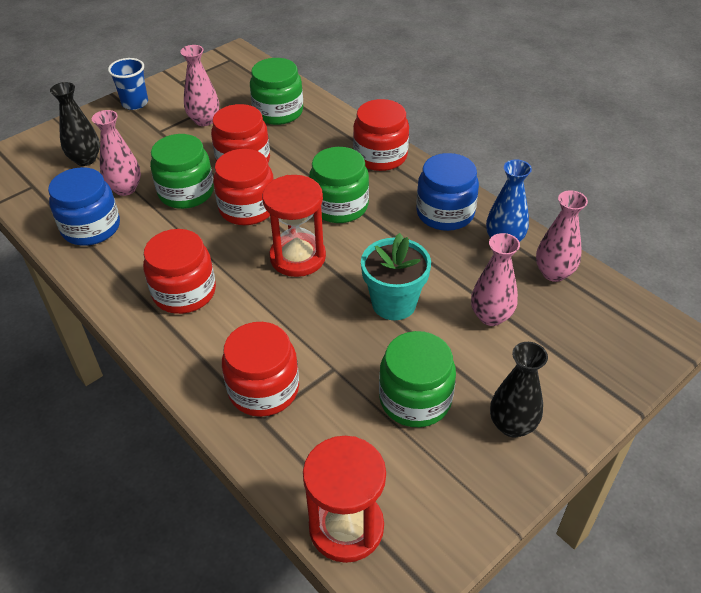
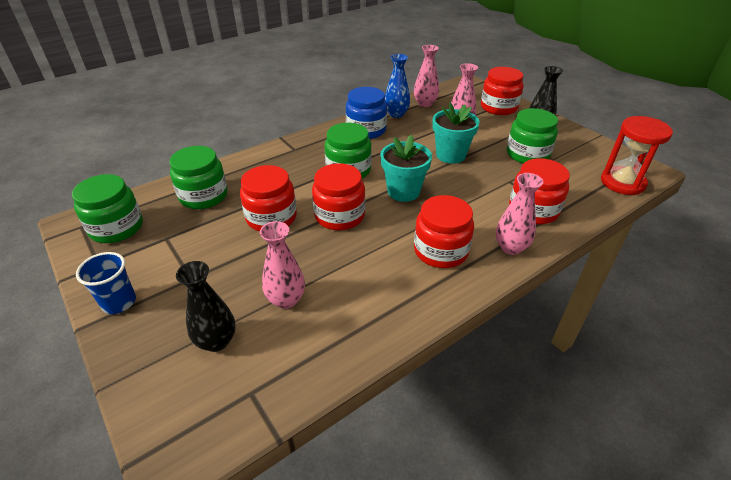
camera: 85 degrees left, 5 degrees down
(91, 227) = (345, 323): blue jar -> none
(186, 192) = (306, 253): green jar -> green jar (116, 228)
(204, 120) = (190, 243): pink vase -> pink vase (510, 247)
(298, 257) = (403, 191): red hourglass -> turquoise flower pot
(380, 156) = (293, 149): red jar -> red jar (498, 107)

